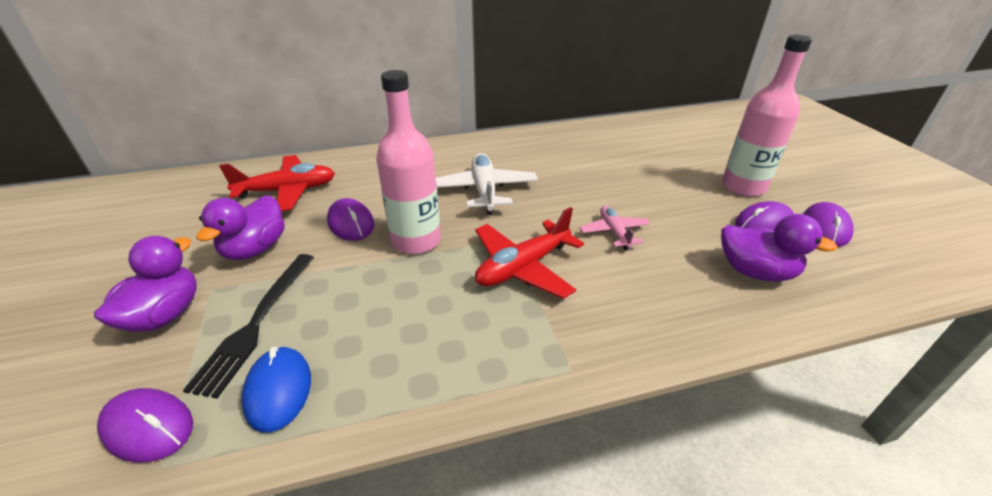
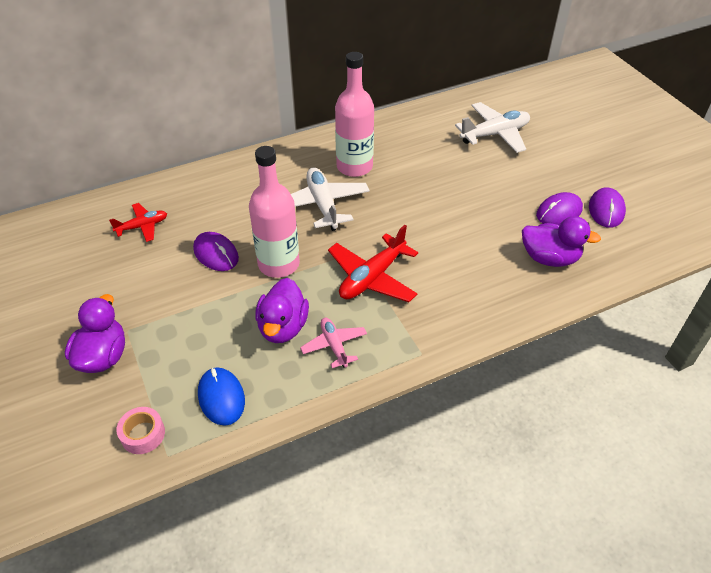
camera: 10 degrees left, 10 degrees up
(148, 427) = (143, 434): purple mouse -> pink tape
(255, 249) = (144, 289): purple duck -> purple duck (283, 327)
(256, 323) = (179, 352): black fork -> none
(288, 191) = (142, 226): red plane -> red plane, size x0.60
(614, 232) = (440, 235): pink plane -> pink plane (334, 345)
(684, 148) = (495, 134): none -> white plane
(743, 187) = (545, 174): pink bottle -> pink bottle (354, 167)

